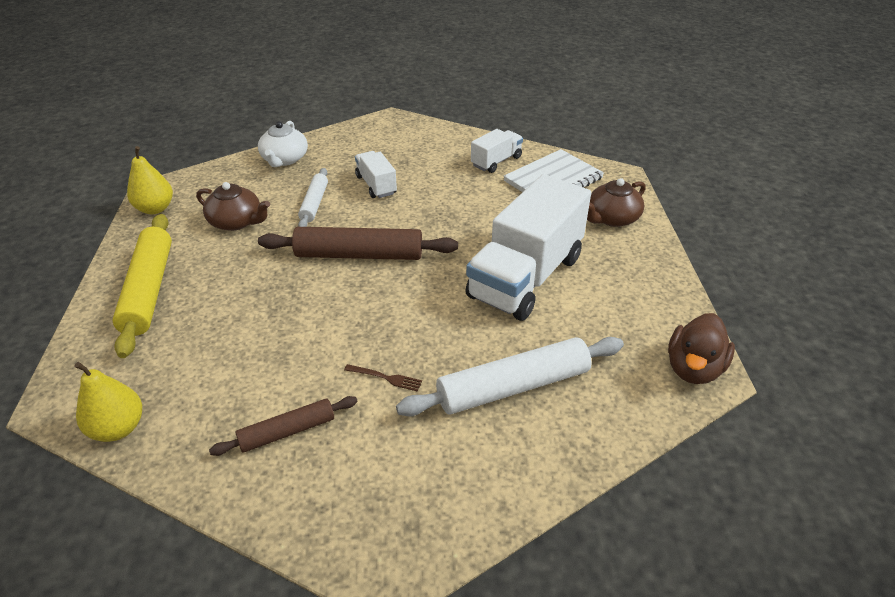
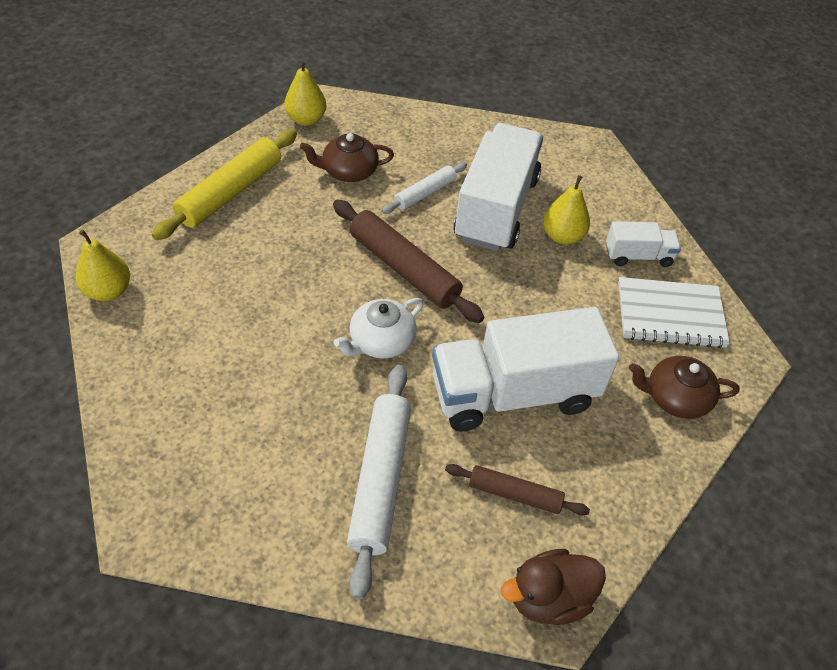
camera: 40 degrees right, 10 degrees up
(236, 222) = (349, 171): brown teapot -> brown teapot turned 105 degrees clockwise
(284, 159) = (450, 131): white teapot -> white teapot (381, 341)
(287, 431) = (194, 378): brown rolling pin -> brown rolling pin (514, 494)
(376, 185) = (496, 208): white truck -> white truck, size x2.09
(386, 378) = (300, 392): brown fork -> none
(438, 176) = (562, 236): none -> yellow pear
(513, 387) = (380, 480): white rolling pin -> white rolling pin turned 75 degrees clockwise

